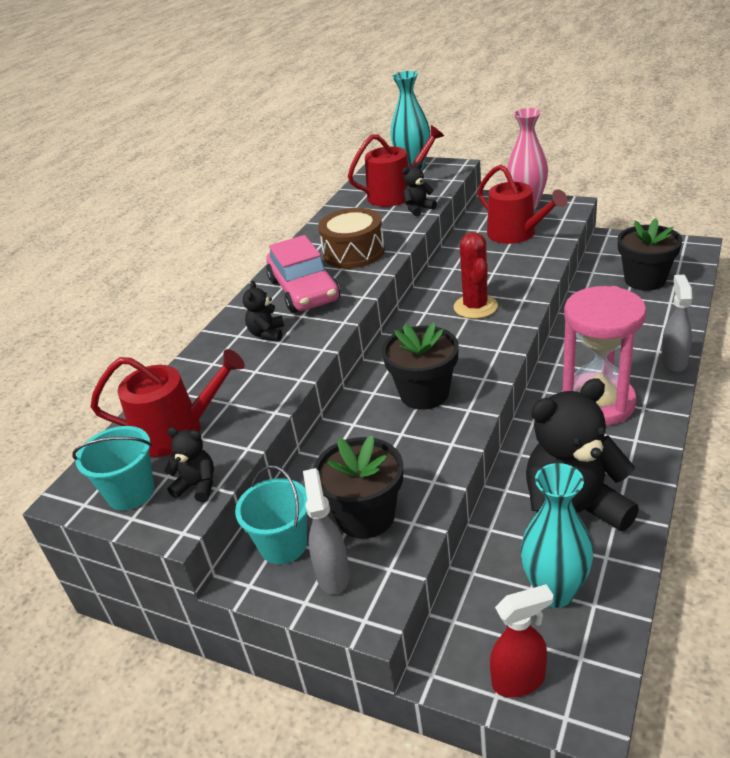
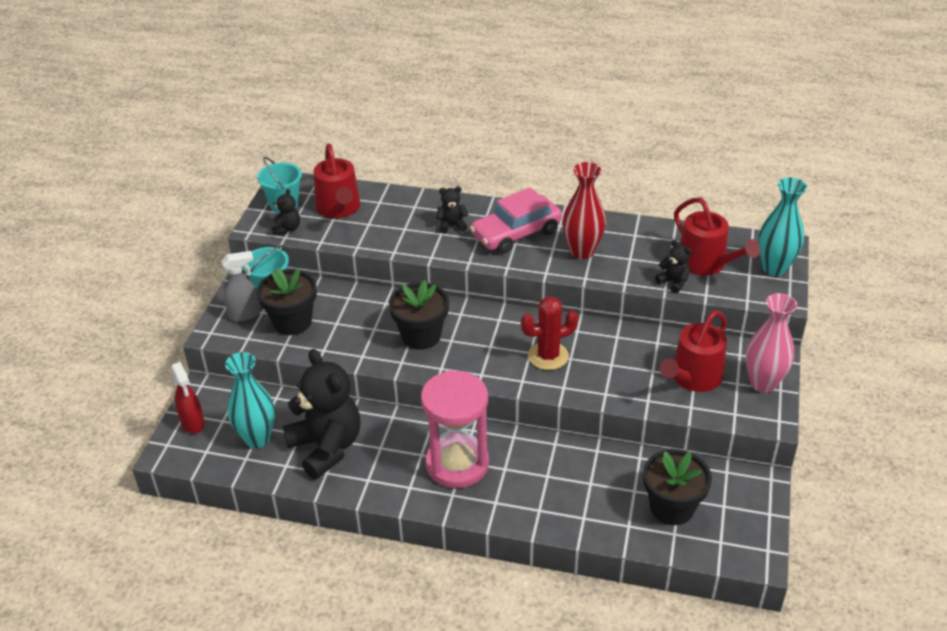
camera: 75 degrees right, 5 degrees up
(354, 252) = (582, 251): brown drum -> red vase
(673, 361) = (522, 520): grey spray bottle -> none

